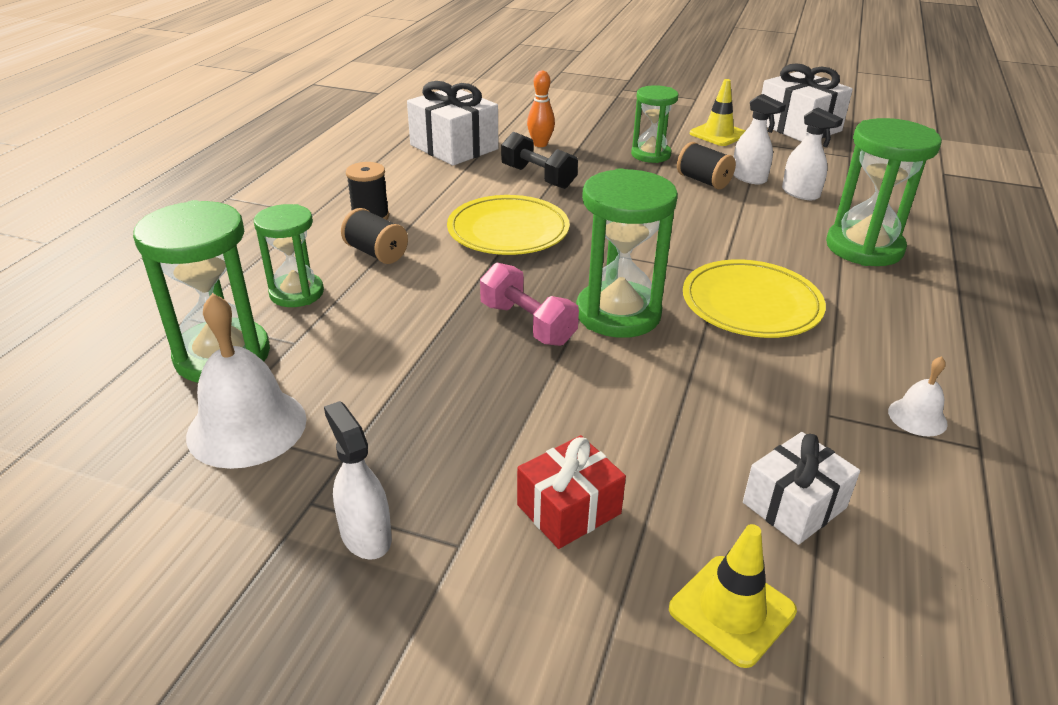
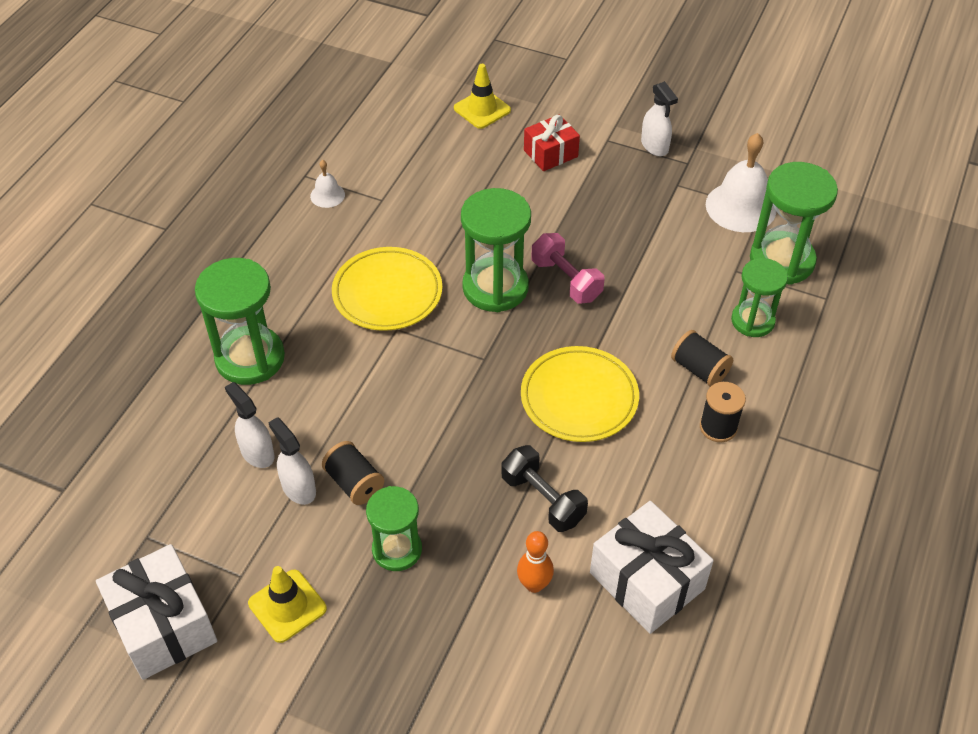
camera: 175 degrees left, 15 degrees up
(794, 505) = (430, 150): white gift -> none

